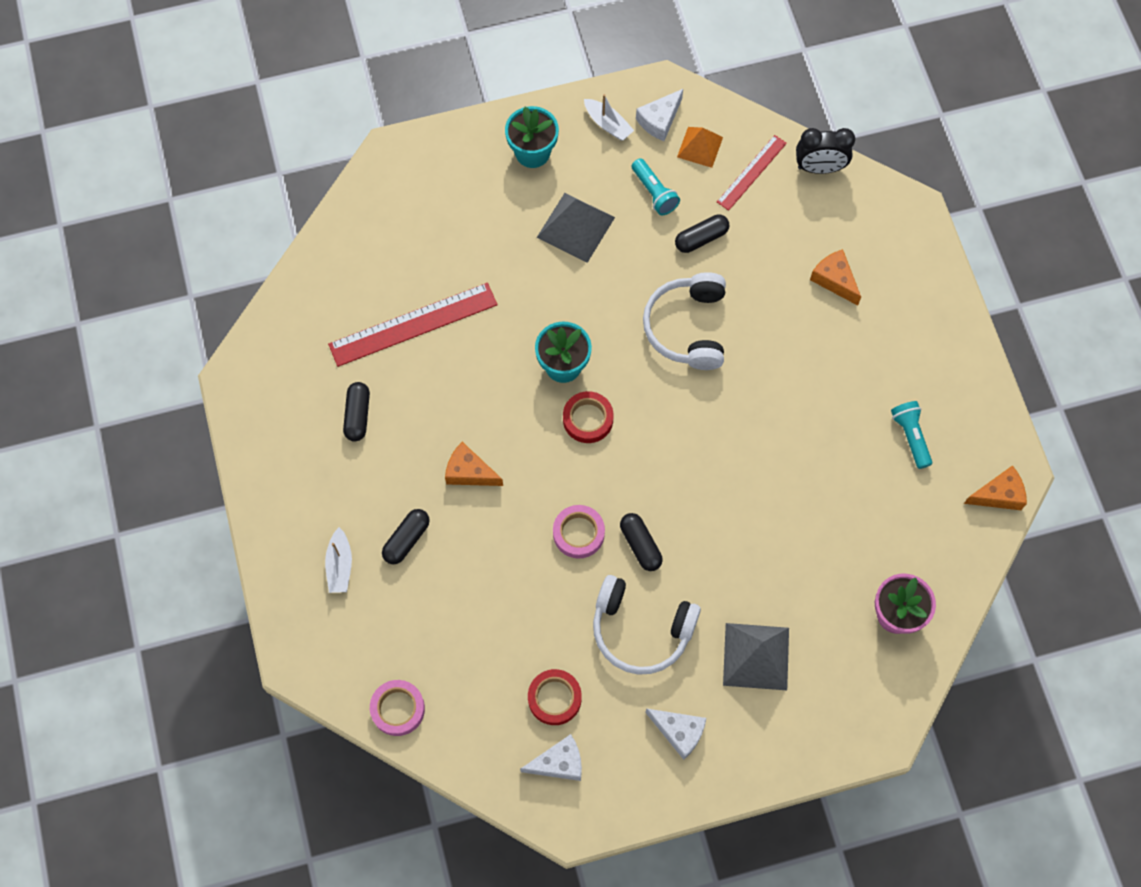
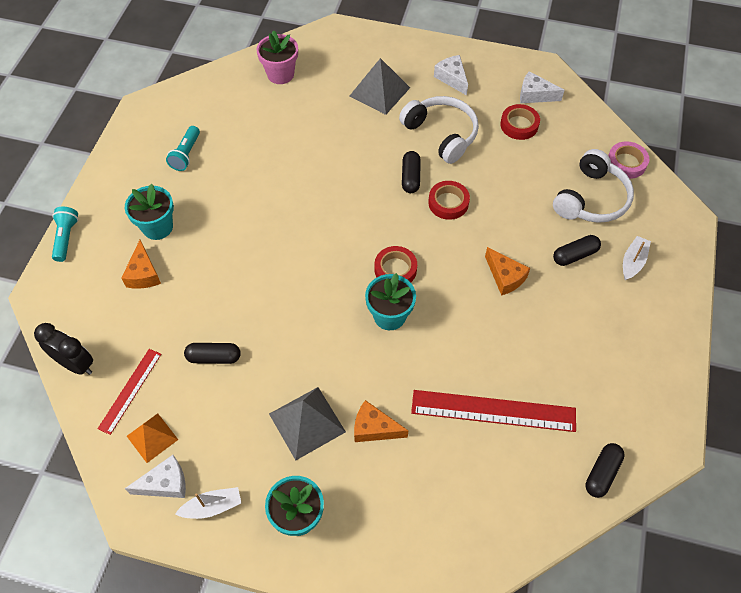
camera: 150 degrees left, 10 degrees down
(358, 415) = (574, 360): black capsule -> black capsule (602, 473)
(578, 533) = (448, 203): pink tape -> red tape
(608, 124) = (212, 506): white boat -> white boat turned 90 degrees clockwise
(654, 193) = (221, 417): turquoise flashlight -> turquoise flashlight (66, 238)
(688, 327) = (276, 295): white headphones -> white headphones (591, 199)
(751, 172) = (130, 390): red ruler -> red ruler turned 45 degrees counterclockwise
(864, 335) = (157, 227): none -> turquoise flower pot
(998, 495) = (164, 101): orange cheese -> orange cheese (374, 428)

